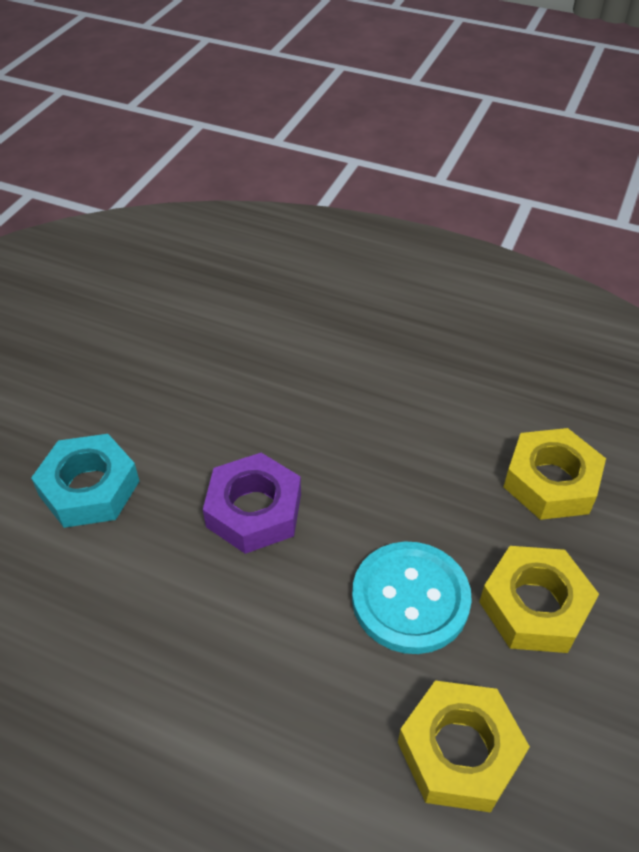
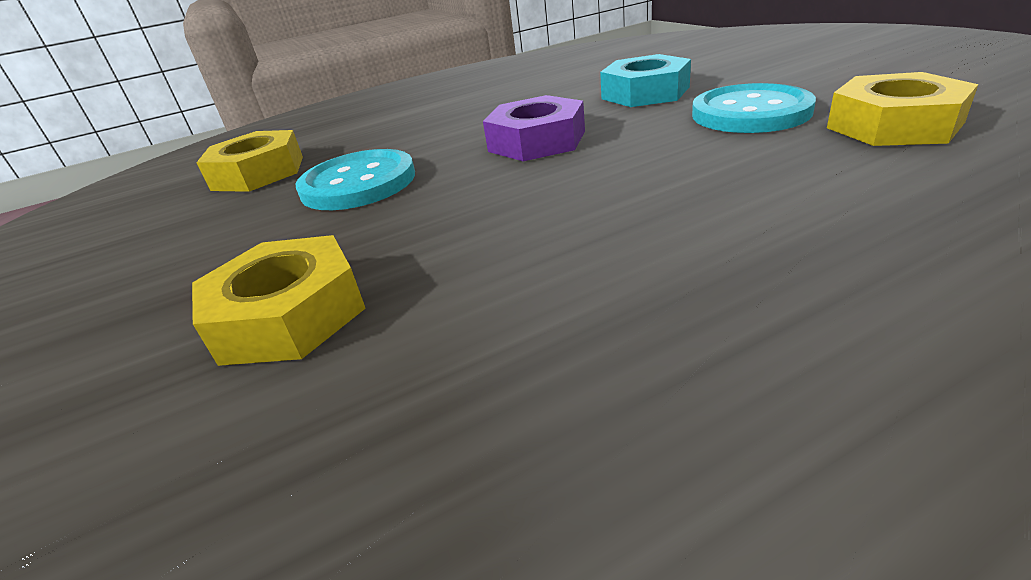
camera: 135 degrees right, 15 degrees down
(141, 393) = (750, 113): none -> turquoise button
(534, 606) = (243, 235): yellow nut -> yellow nut (893, 125)

